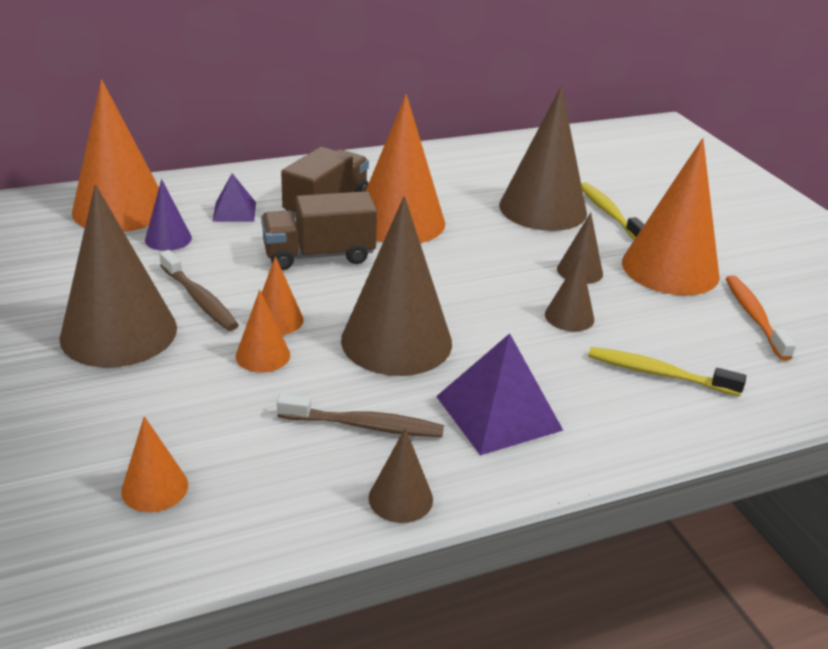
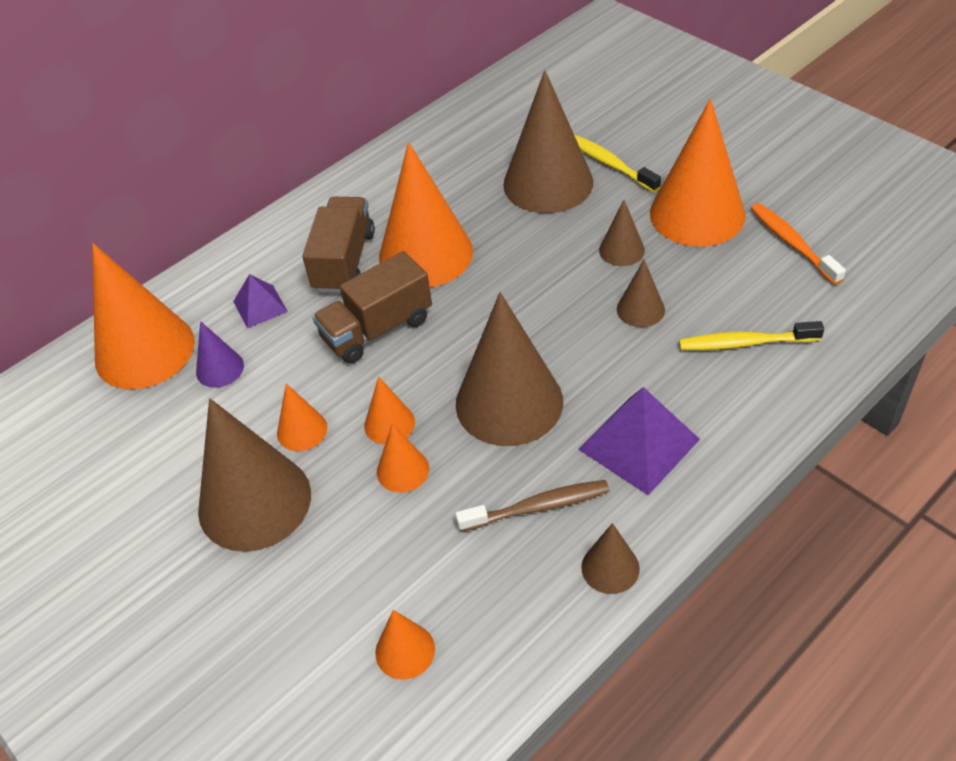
camera: 15 degrees left, 15 degrees up
(199, 299) = (302, 430): brown toothbrush -> orange cone

